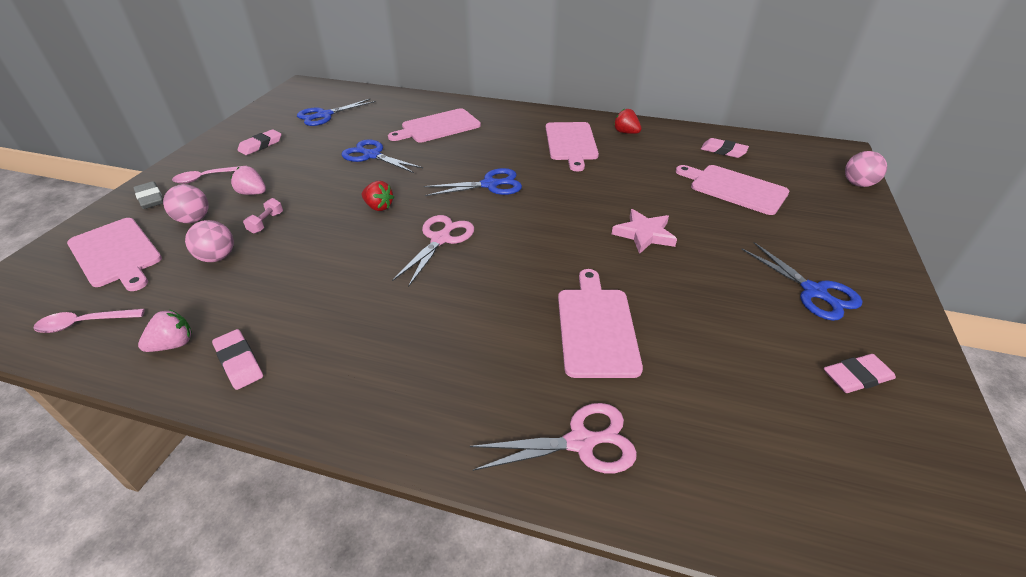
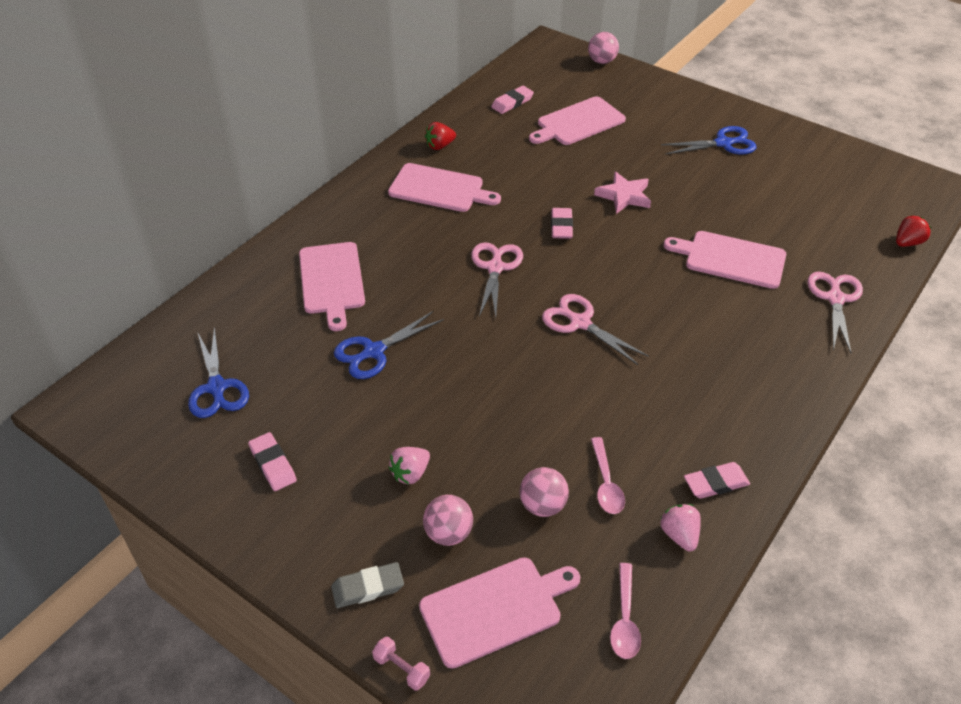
camera: 70 degrees left, 5 degrees up
(206, 178) = (340, 525): pink spoon -> pink spoon (606, 483)
(266, 223) = (488, 460): pink dumbbell -> pink dumbbell (401, 669)
(379, 207) = (498, 360): red strawberry -> red strawberry (907, 243)
(490, 185) = (495, 268): blue scissors -> pink scissors
(856, 376) = (805, 164): pink eraser -> pink eraser (561, 226)

